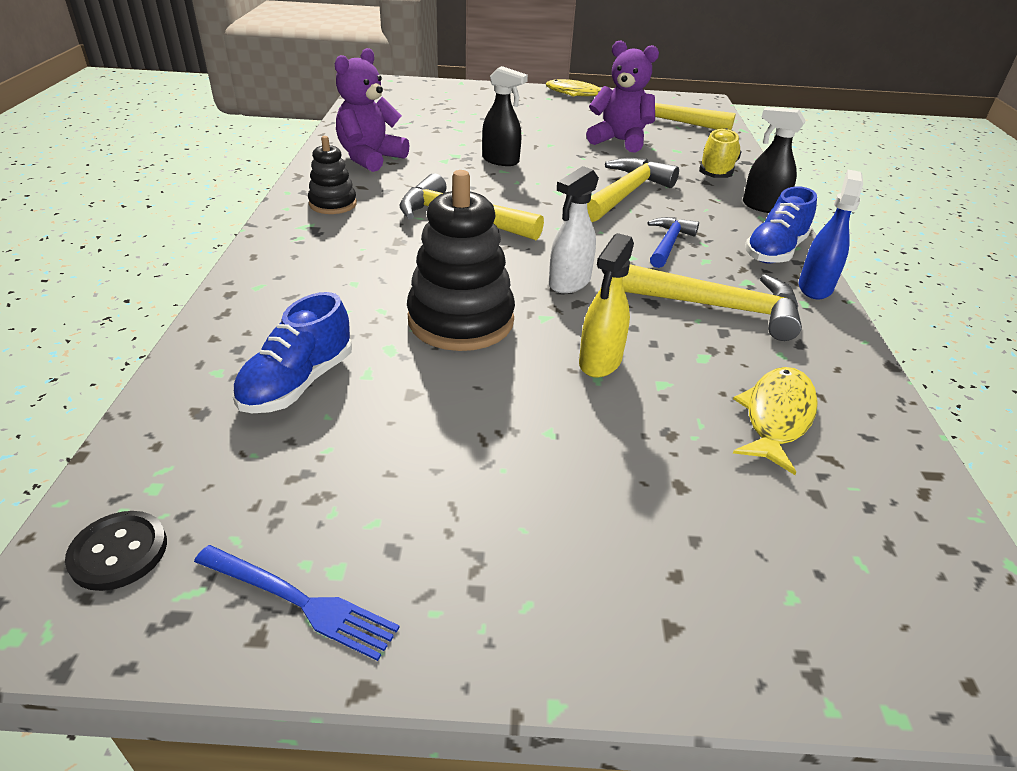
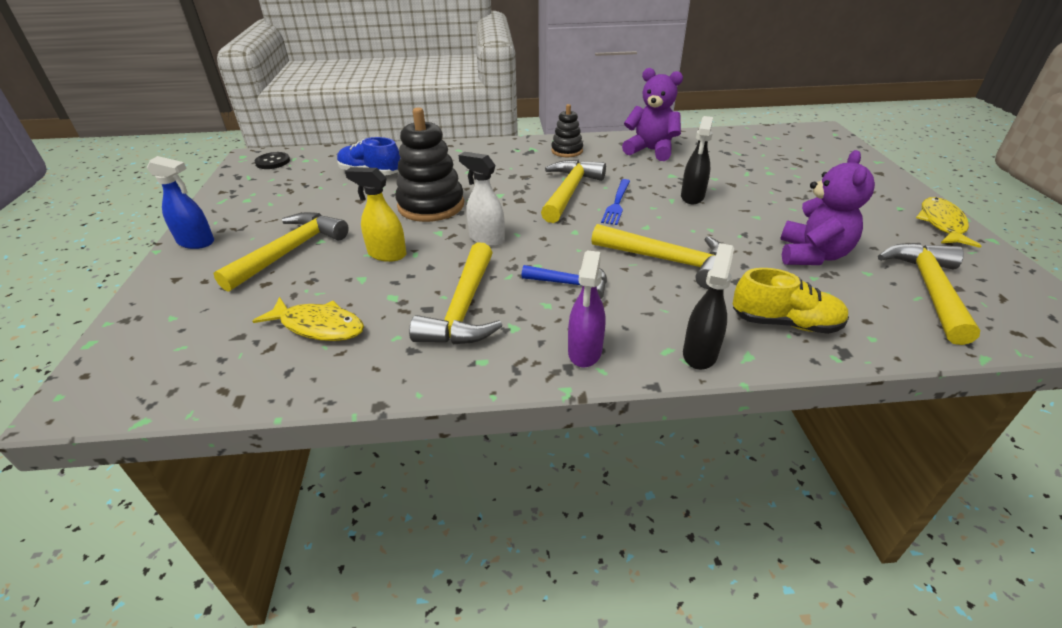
camera: 85 degrees right, 0 degrees up
(299, 601) = (234, 195): blue fork -> blue fork (617, 203)
(582, 466) = (290, 251): none -> yellow hammer
(775, 251) = (585, 352): blue shoe -> purple spray bottle
(815, 287) = (514, 372): blue spray bottle -> blue spray bottle (196, 242)

